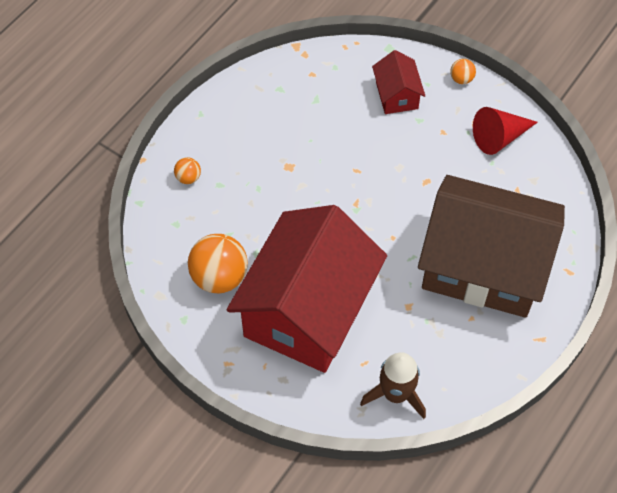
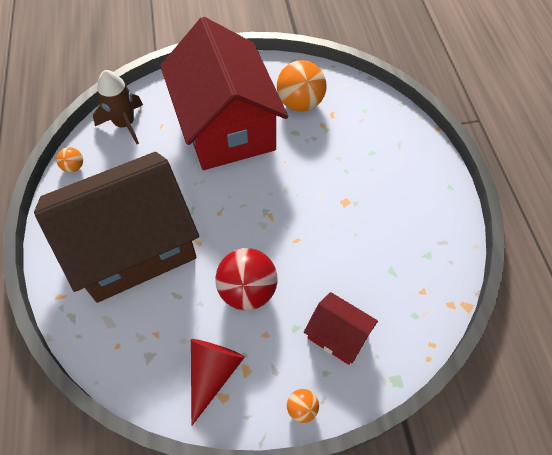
camera: 135 degrees right, 0 degrees up
(188, 178) = (396, 140): orange ball -> orange ball (74, 167)
(428, 166) = (248, 291): none -> red ball

